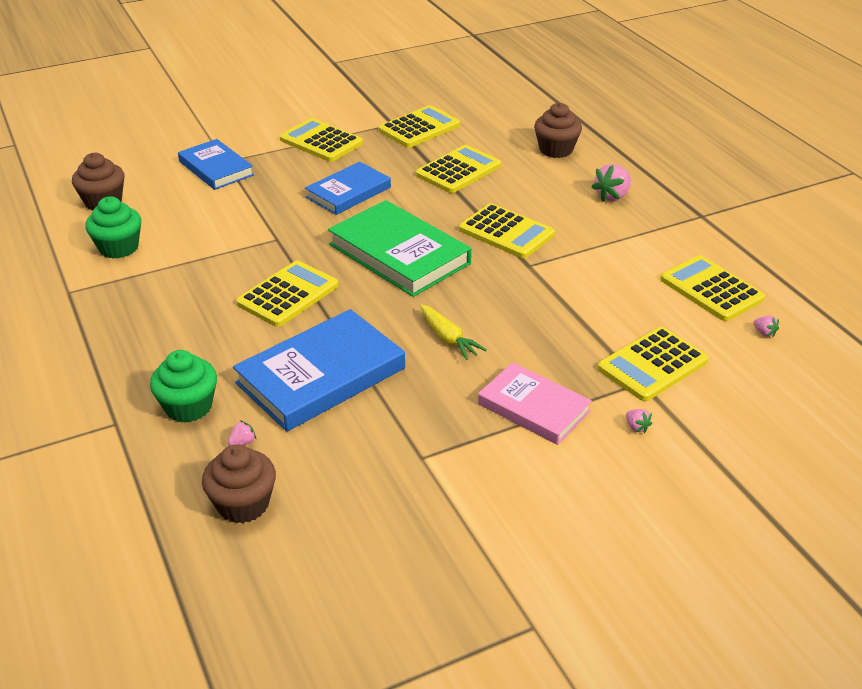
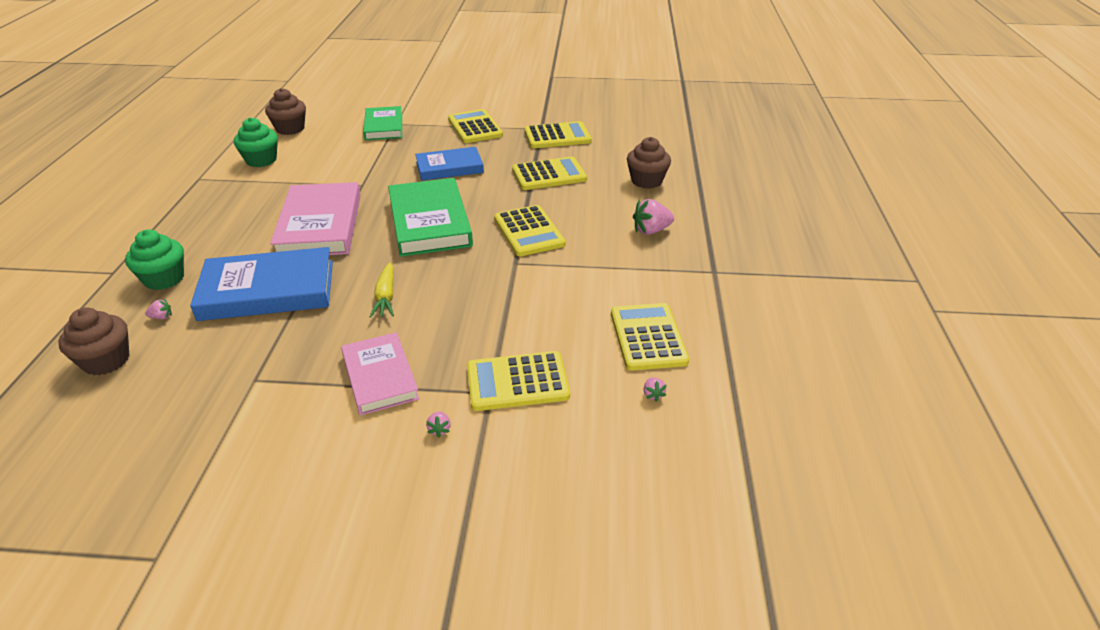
camera: 30 degrees right, 0 degrees up
(216, 168) = (384, 126): blue book -> green book
(288, 294) = (320, 225): yellow calculator -> pink book

